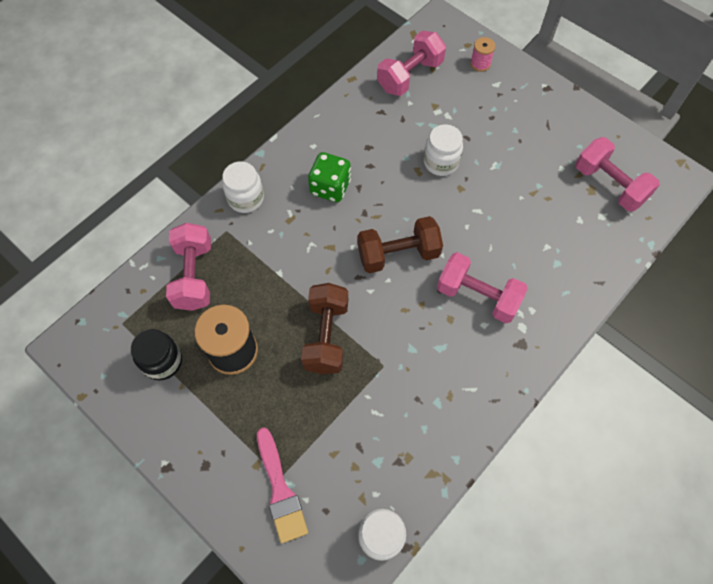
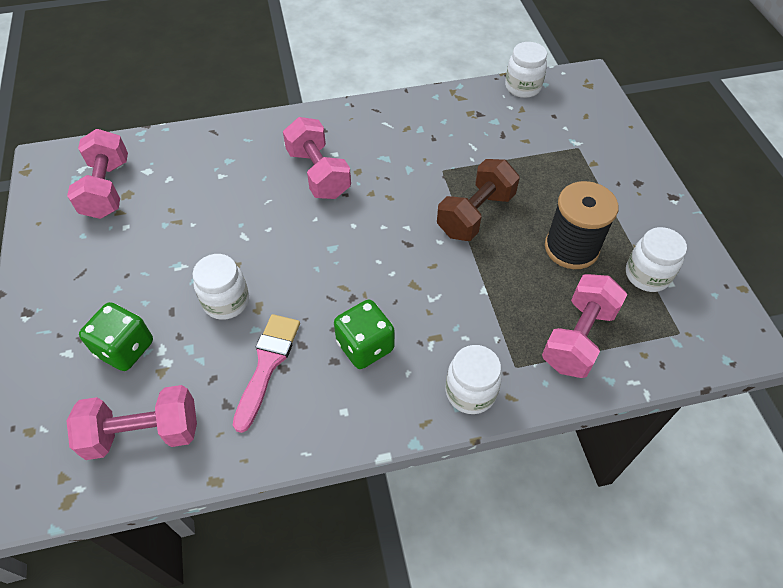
camera: 145 degrees left, 10 degrees down
(162, 361) = (647, 275): black jar -> white jar
(280, 490) = (582, 141): pink brush -> pink brush (267, 365)
(398, 254) = (354, 241): brown dumbbell -> none
(468, 104) = (125, 348): none -> green dice
(480, 64) = (50, 392): pink spool -> none

